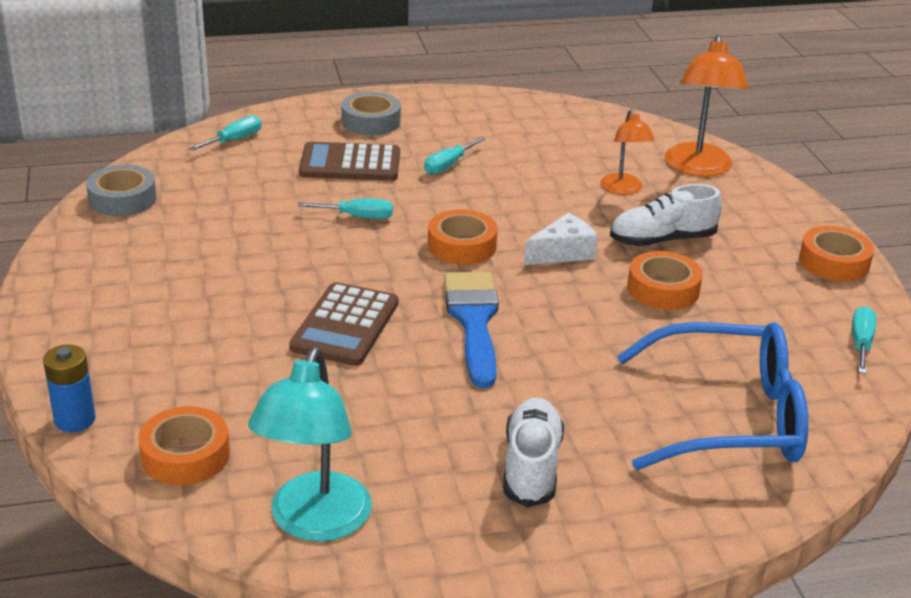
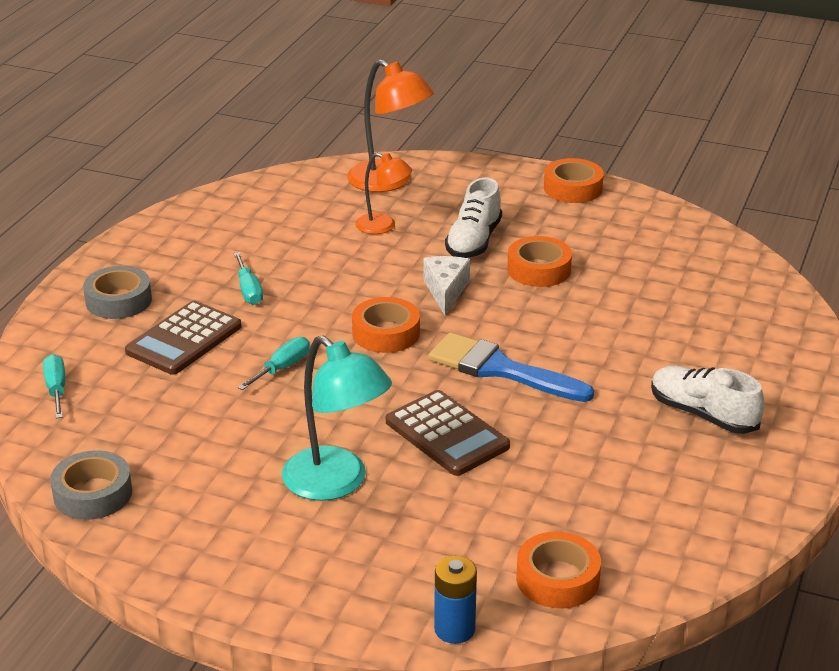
camera: 55 degrees left, 0 degrees up
(314, 523) = (693, 538): turquoise lamp -> turquoise lamp (336, 483)
(728, 417) = (712, 311): blue glasses -> none
(861, 343) = (675, 224): turquoise screwdriver -> none

